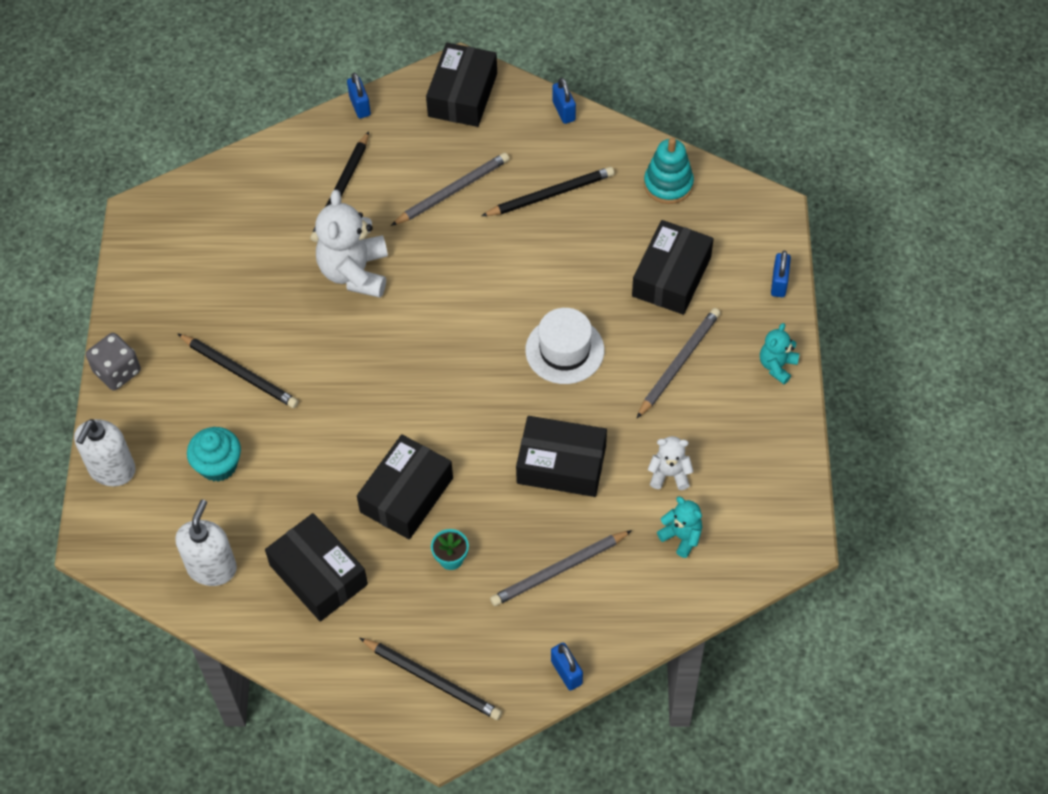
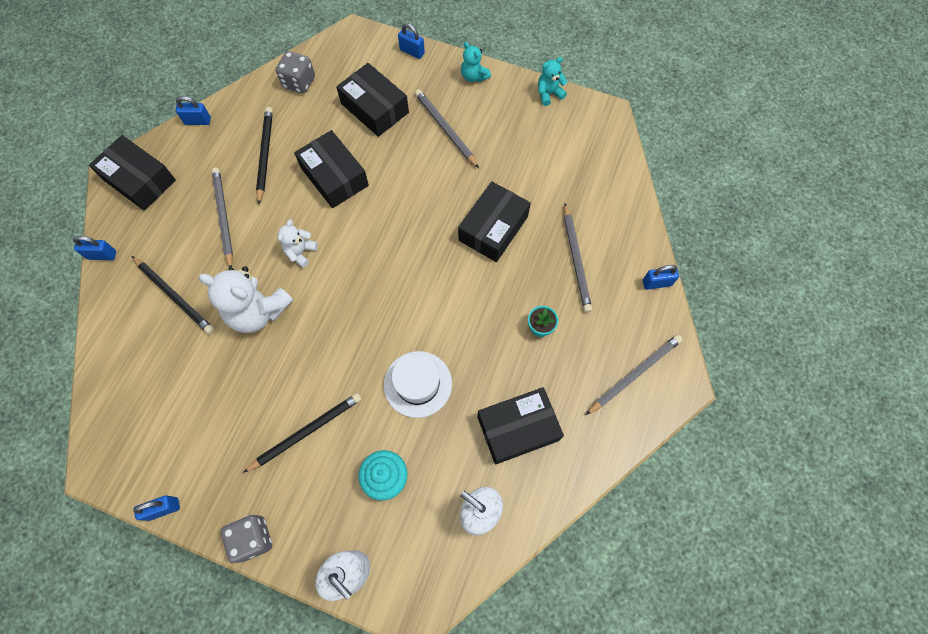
camera: 70 degrees left, 10 degrees up
(120, 284) = (163, 509): none -> blue padlock
(406, 495) = (474, 340): black box -> black box (334, 176)
(433, 680) = (634, 374): black pencil -> grey pencil
(564, 350) = (401, 193): white hat -> white hat (417, 384)
(668, 184) = (299, 82): turquoise stacking toy -> grey dice
(669, 474) = (528, 166): white teddy bear -> white teddy bear (300, 252)
(681, 537) = (578, 177): turquoise teddy bear -> turquoise teddy bear (549, 94)

